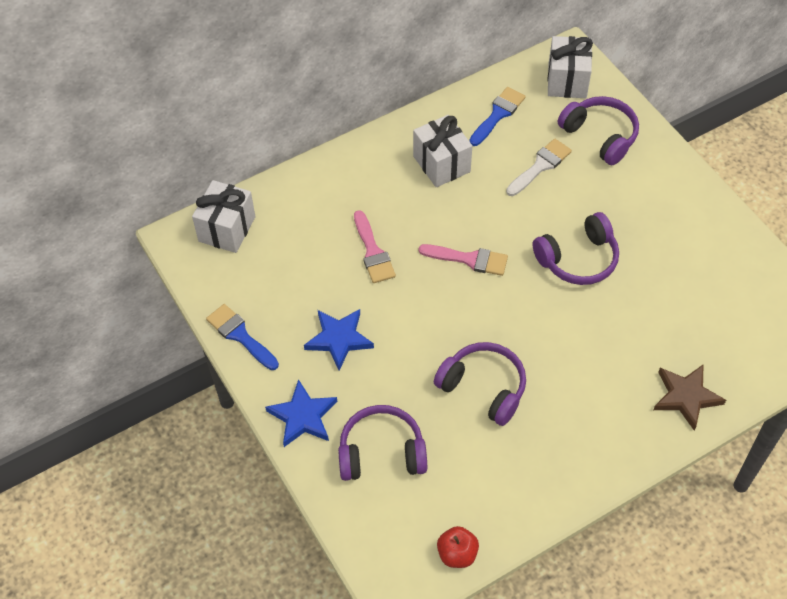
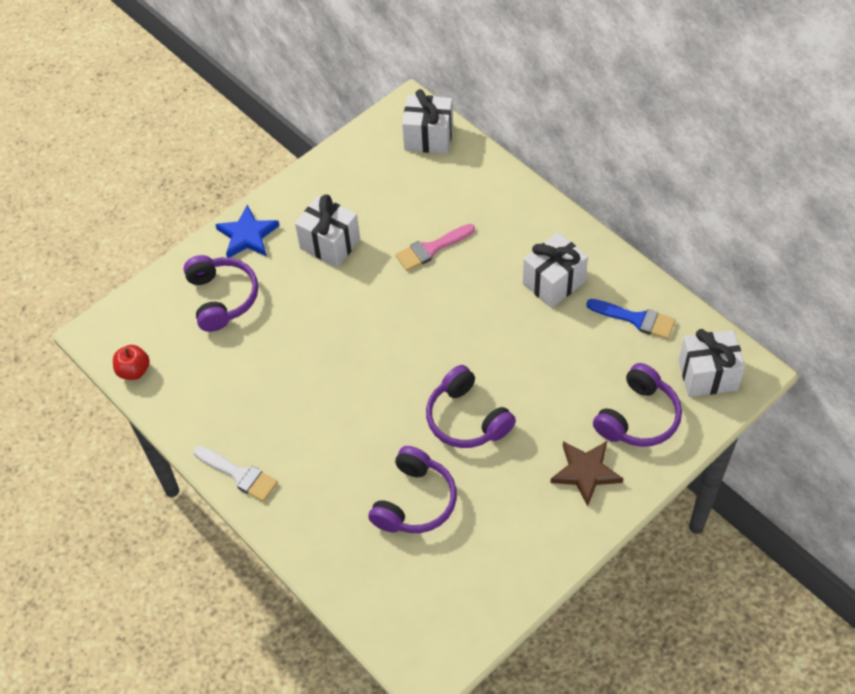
camera: 80 degrees right, 0 degrees up
(240, 335) = (319, 174): blue brush -> none
(339, 339) = (330, 244): blue star -> white gift
(469, 259) = (442, 326): pink brush -> none
(483, 388) = (300, 362): purple headphones -> purple headphones (414, 501)
(540, 166) = (578, 368): white brush -> white brush (239, 474)
(686, 397) = (322, 535): brown star -> brown star (586, 472)

